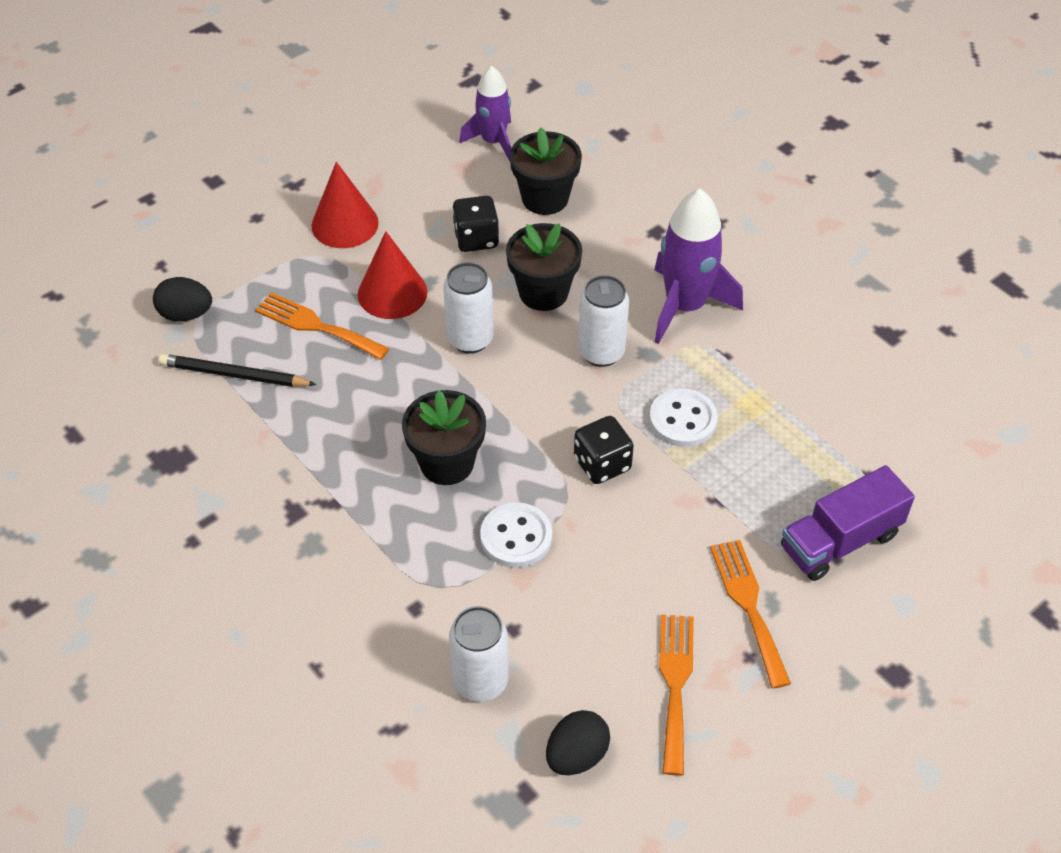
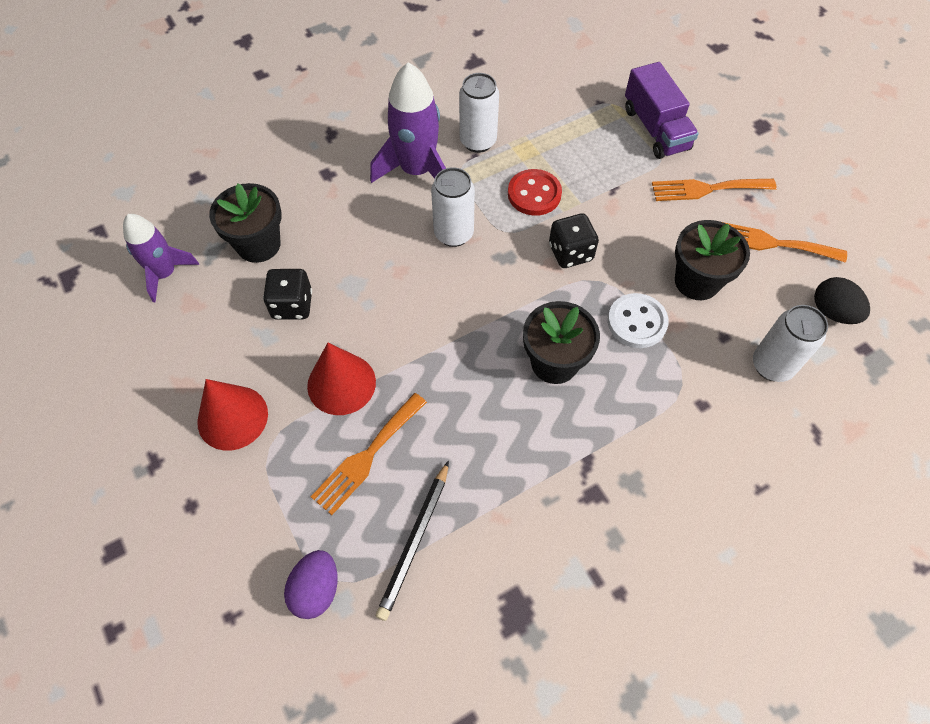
camera: 80 degrees left, 10 degrees up
(186, 314) = (316, 589): black egg -> purple egg
(470, 339) = (416, 326): white can -> white can (478, 141)
(543, 292) = (375, 263): black flower pot -> black flower pot (697, 281)
(682, 420) = (534, 194): white button -> red button

